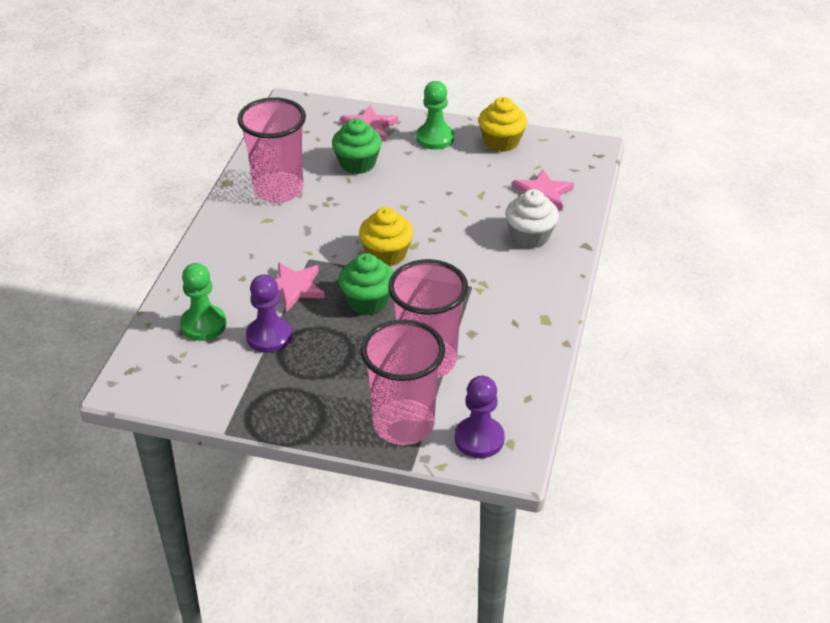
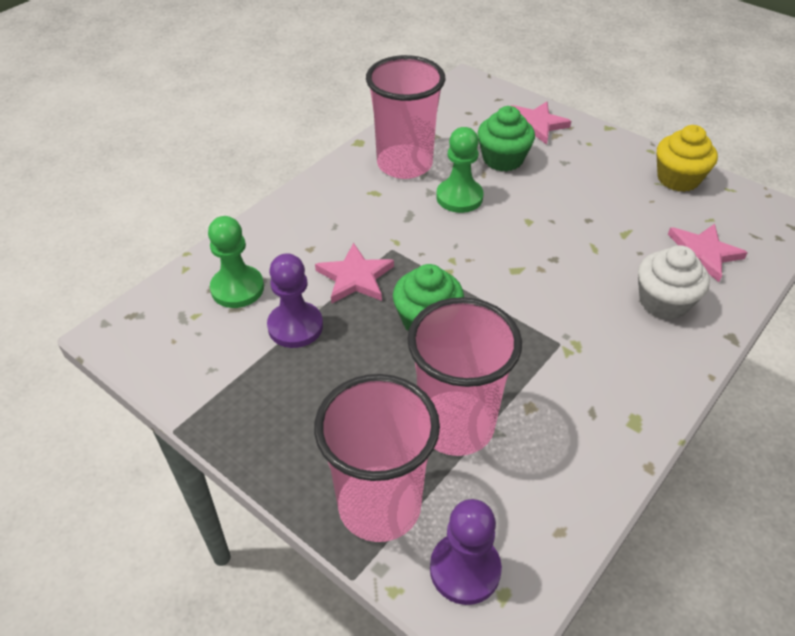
camera: 25 degrees right, 5 degrees up
(386, 254) = (479, 270): yellow cupcake -> none
(435, 138) = (602, 155): green pawn -> green pawn (459, 197)

